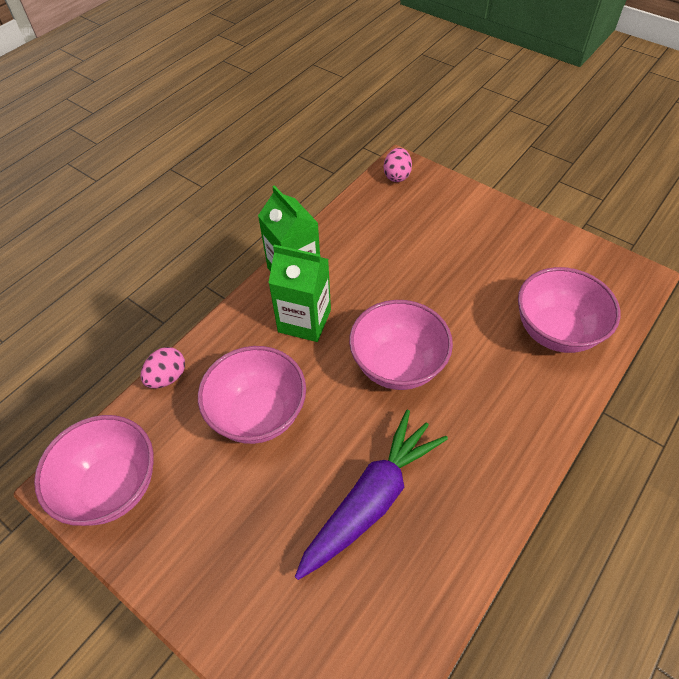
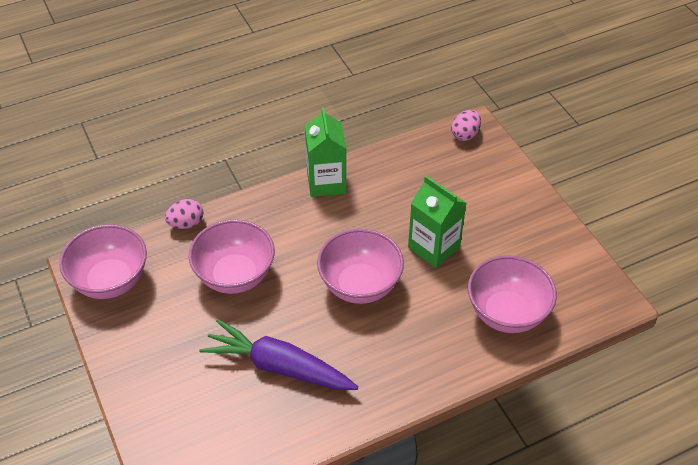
camera: 25 degrees right, 5 degrees down
(304, 321) = (310, 223): green carton -> green carton (434, 247)
(371, 499) = (278, 366): purple carrot -> purple carrot turned 135 degrees counterclockwise

